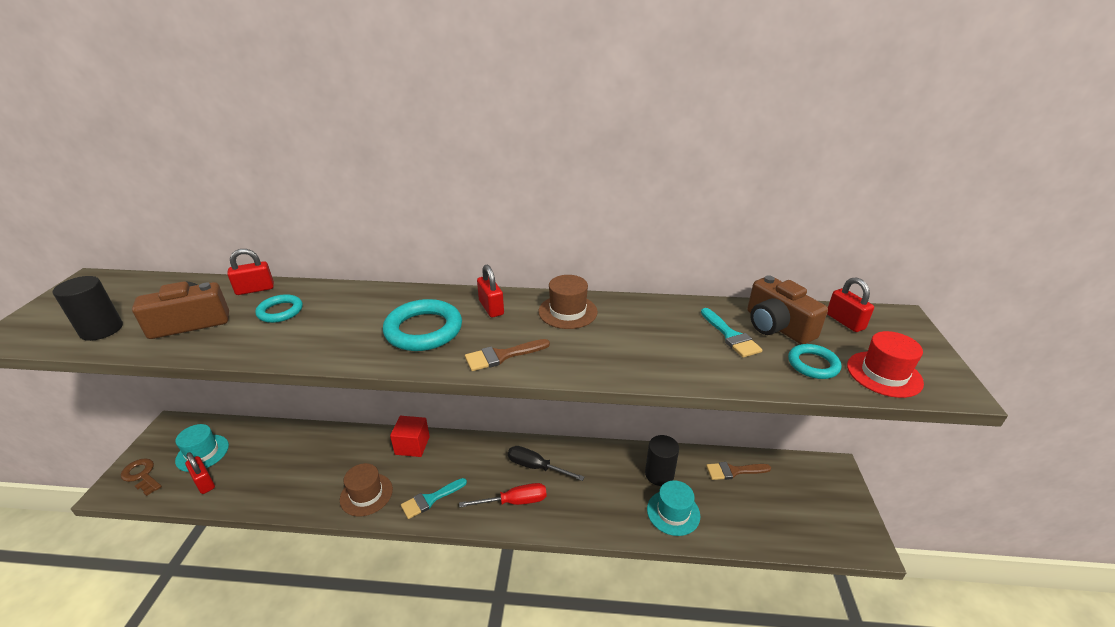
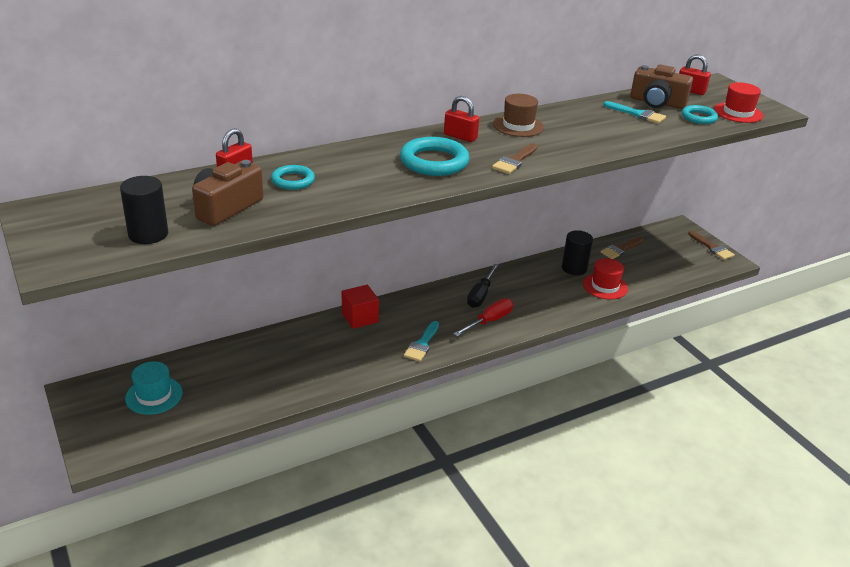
camera: 35 degrees left, 0 degrees up
(141, 475) = (112, 434): brown key -> none
(204, 482) = (192, 412): red padlock -> none
(366, 494) = (363, 361): brown hat -> none
(536, 467) = (480, 295): black screwdriver -> black screwdriver turned 60 degrees counterclockwise
(673, 512) = (605, 286): turquoise hat -> red hat
(855, 515) = (712, 248): none -> brown brush

